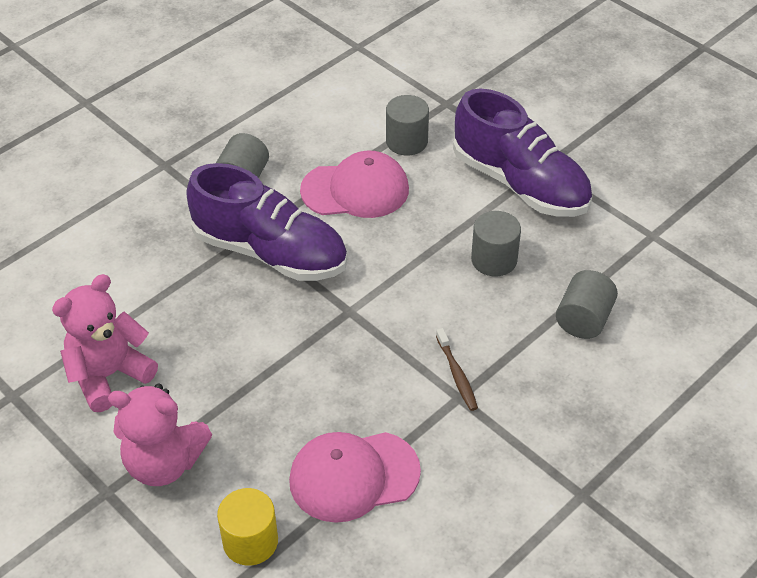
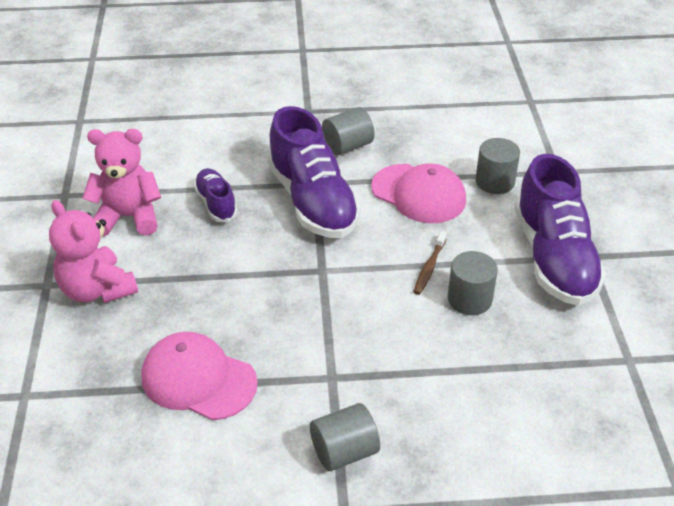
camera: 40 degrees right, 5 degrees down
(181, 309) = (216, 203): none -> purple shoe
(250, 541) = (88, 374): yellow cylinder -> none
(457, 374) = (348, 361): brown toothbrush -> brown toothbrush (429, 267)
(583, 319) = (494, 385): grey cylinder -> grey cylinder (344, 451)

